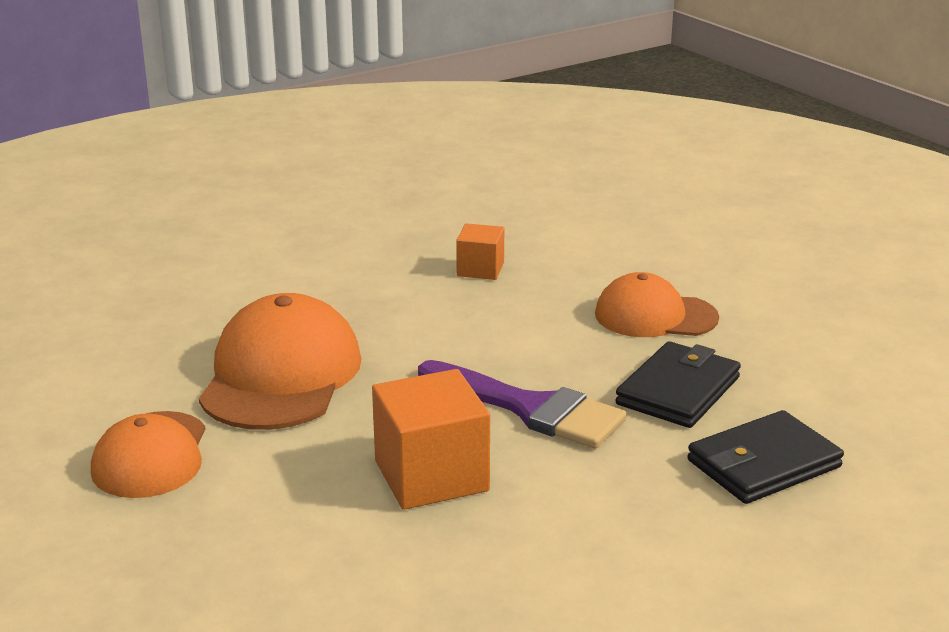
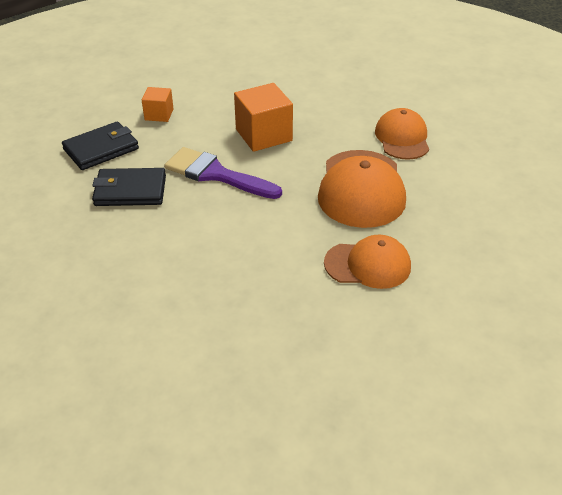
camera: 175 degrees right, 15 degrees up
(480, 269) = (253, 299): orange cube -> orange cube (159, 114)
(655, 316) = (127, 253): orange cap -> orange cap (368, 265)
(678, 391) = (130, 190): black wallet -> black wallet turned 60 degrees clockwise

